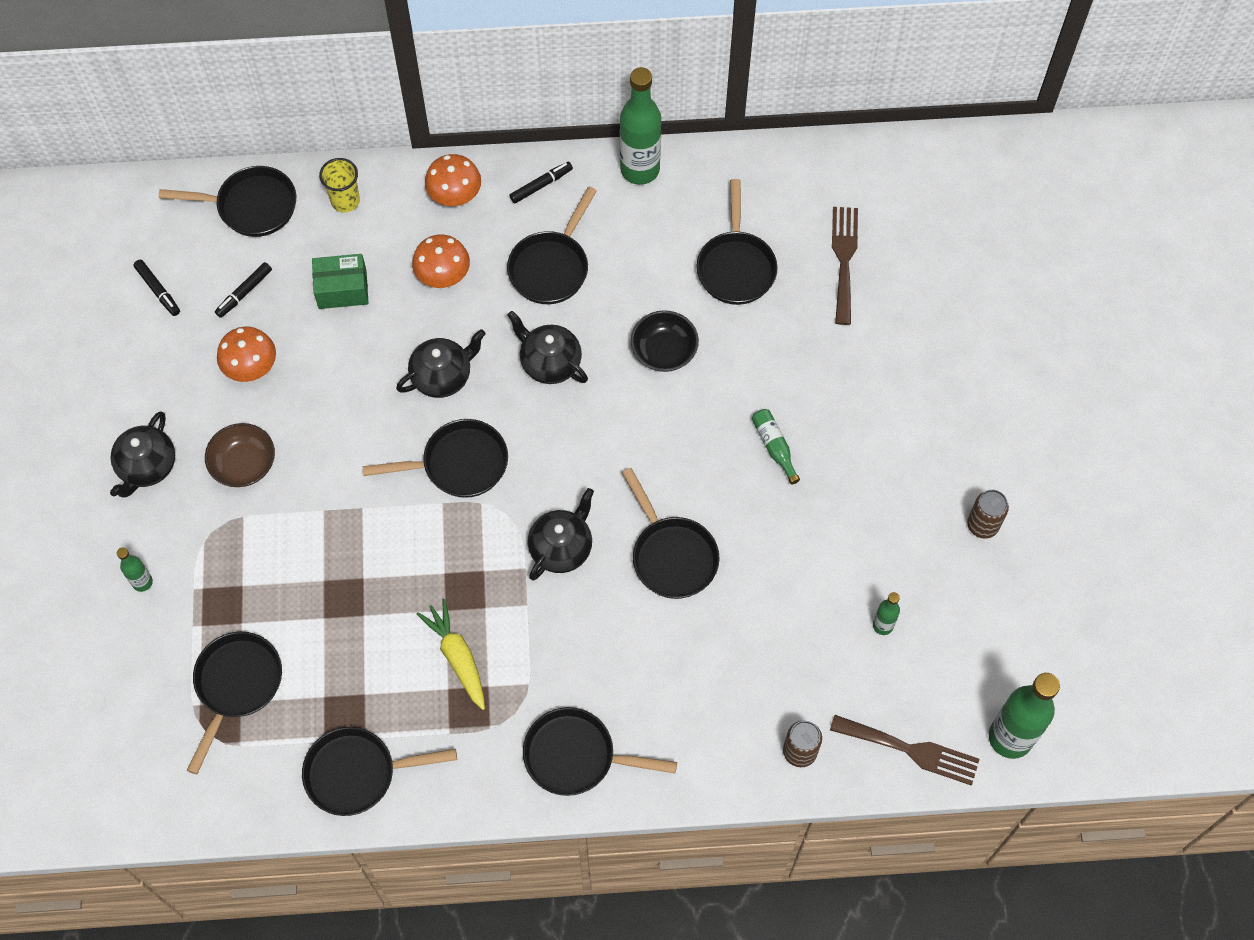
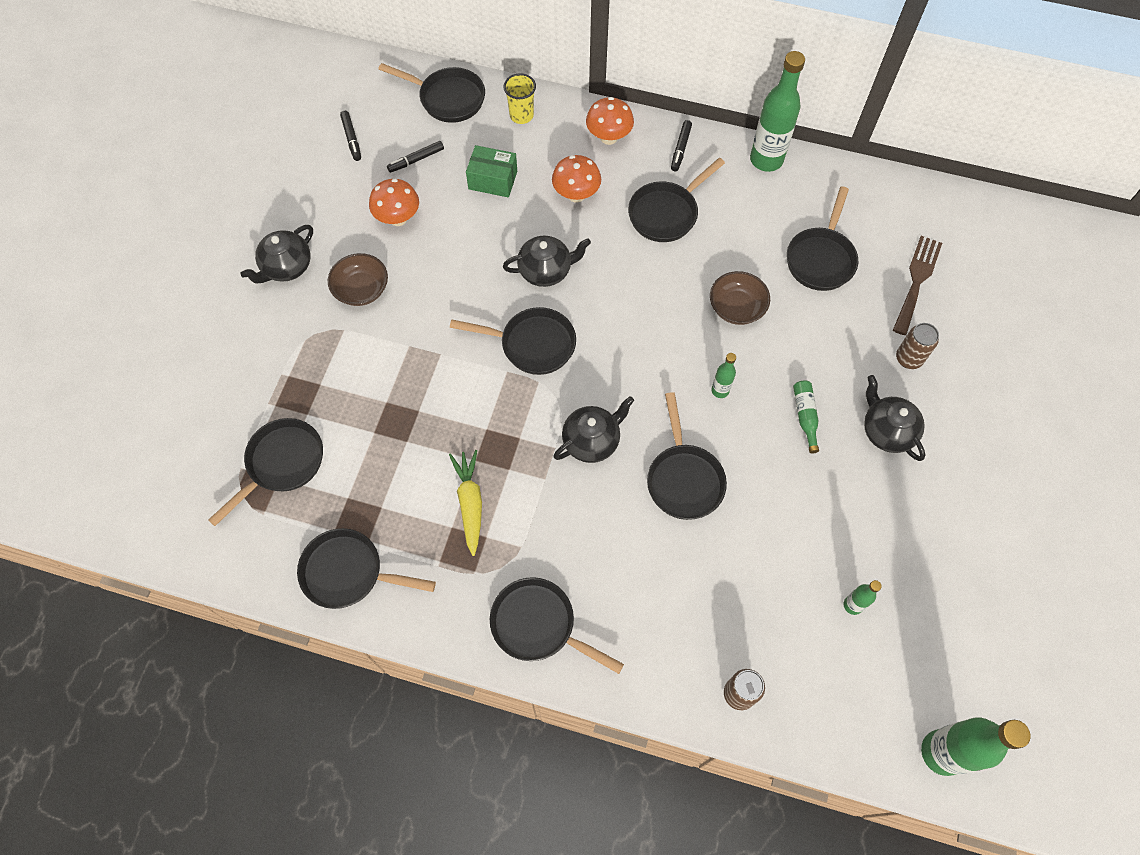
camera: 20 degrees right, 0 degrees up
(142, 582) = (244, 355): green bottle -> green bottle (720, 390)
(541, 185) = (680, 148): black marker -> black marker turned 120 degrees clockwise
(549, 362) = (637, 287): black teapot -> black teapot (886, 431)
(664, 351) = (736, 307): black bowl -> brown bowl
(911, 750) = (843, 730): brown fork -> none
(982, 525) = (973, 546): brown can -> brown can (908, 358)

